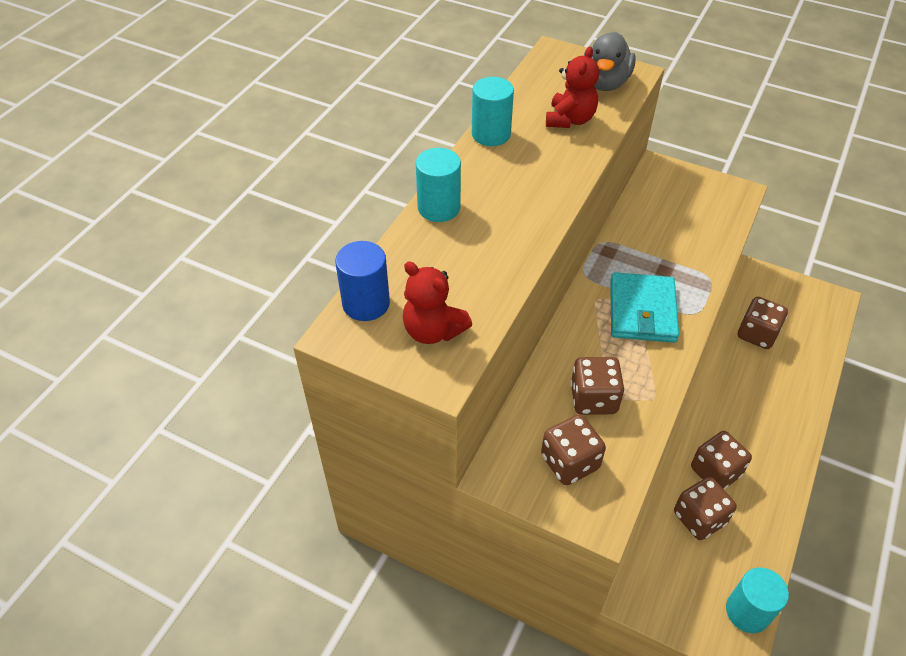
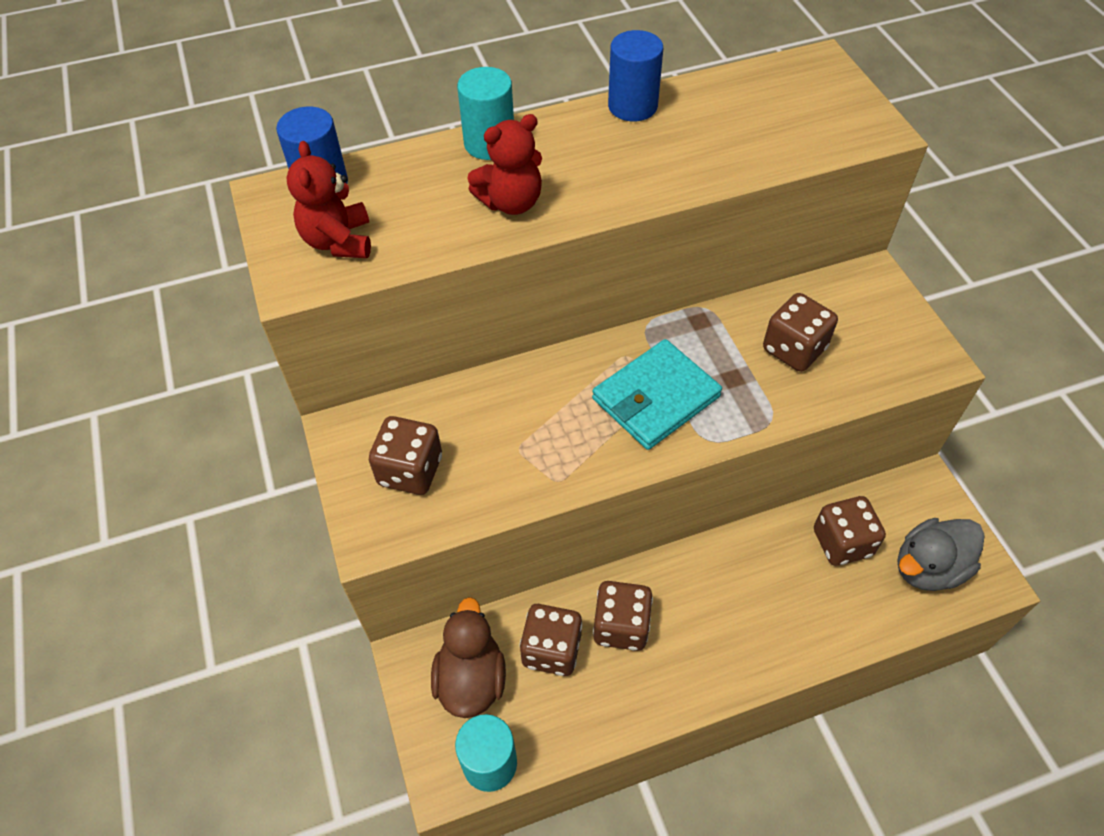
camera: 45 degrees right, 5 degrees up
(491, 134) = (632, 106): turquoise cylinder -> blue cylinder
(570, 120) = (733, 137): red teddy bear -> red teddy bear (511, 202)
(593, 399) = (501, 437): brown dice -> brown dice (794, 349)
(605, 83) = (829, 122): grey duck -> grey duck (928, 568)
(680, 576) = (471, 679): none -> brown duck

